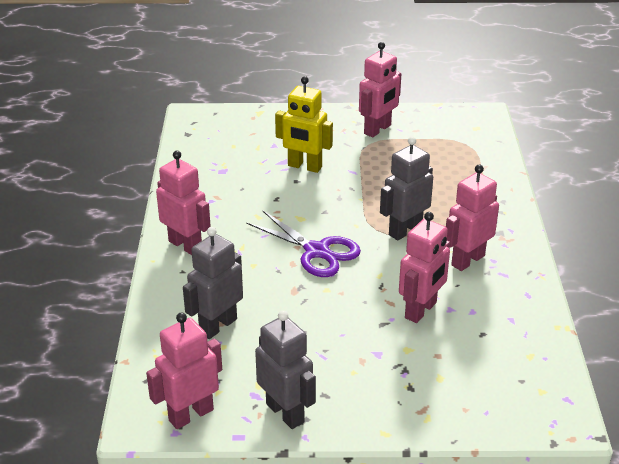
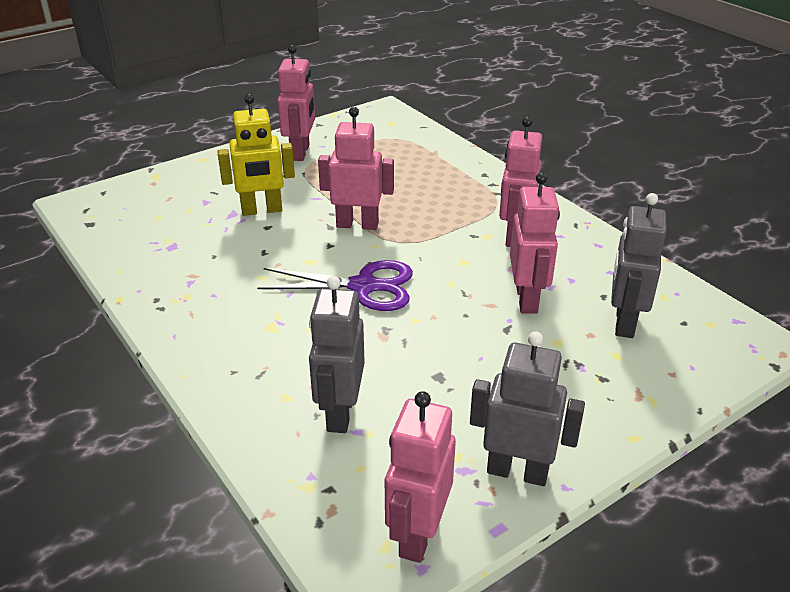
camera: 35 degrees left, 0 degrees up
(185, 245) = (208, 341): pink robot -> pink robot (357, 224)
(405, 230) = (428, 232): grey robot -> grey robot (624, 322)

